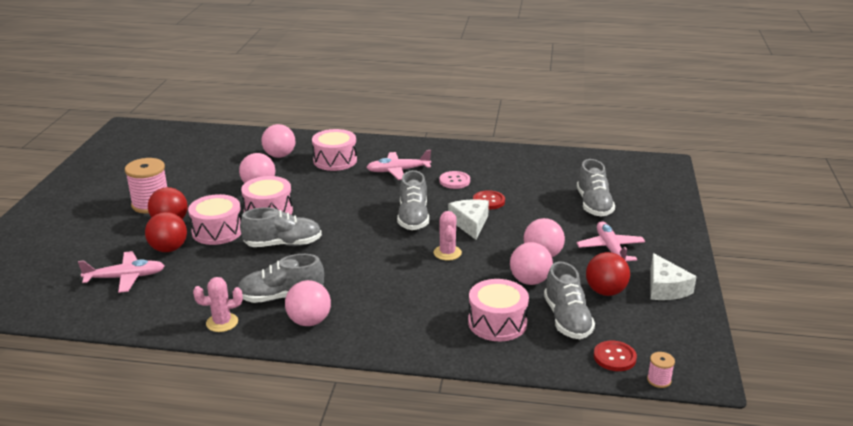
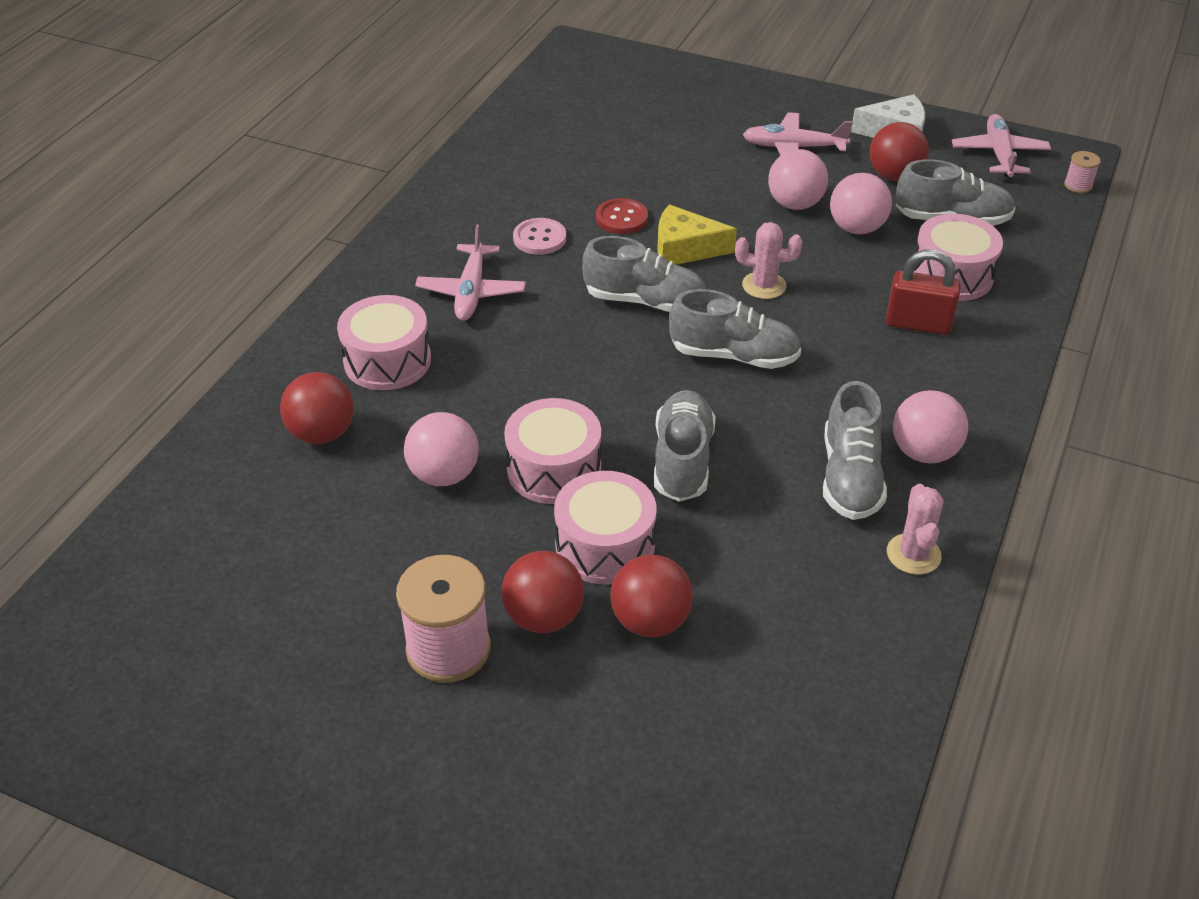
camera: 75 degrees left, 15 degrees up
(125, 278) = (741, 689): pink plane -> pink plane (999, 154)
(279, 156) = (322, 433): pink ball -> red ball
(435, 312) = (918, 324): none -> red padlock
(470, 224) = (685, 249): white cheese -> yellow cheese
(593, 205) = (671, 132): grey shoe -> grey shoe (734, 356)
(614, 357) = (1034, 204): red button -> none

